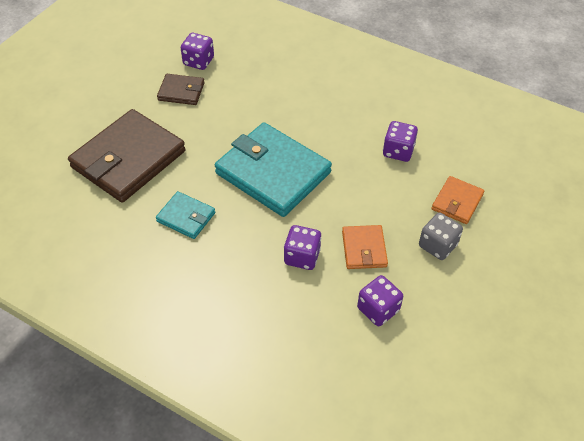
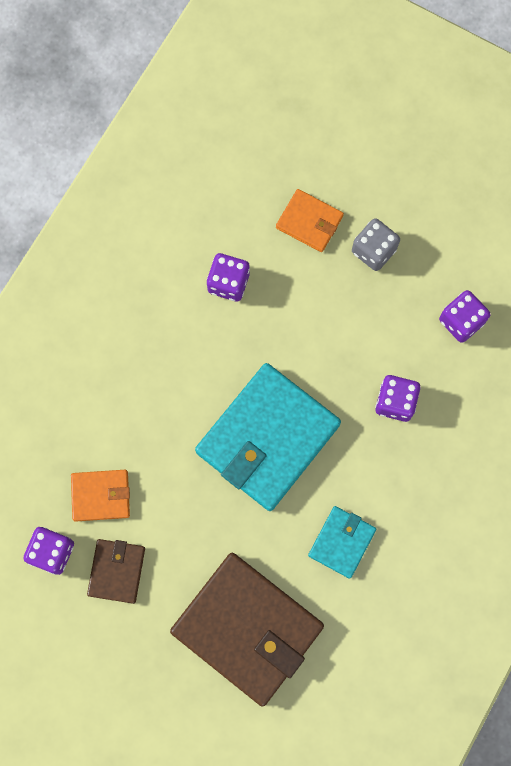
camera: 90 degrees left, 25 degrees up
(364, 249) = (381, 332): orange wallet -> orange wallet (101, 496)

